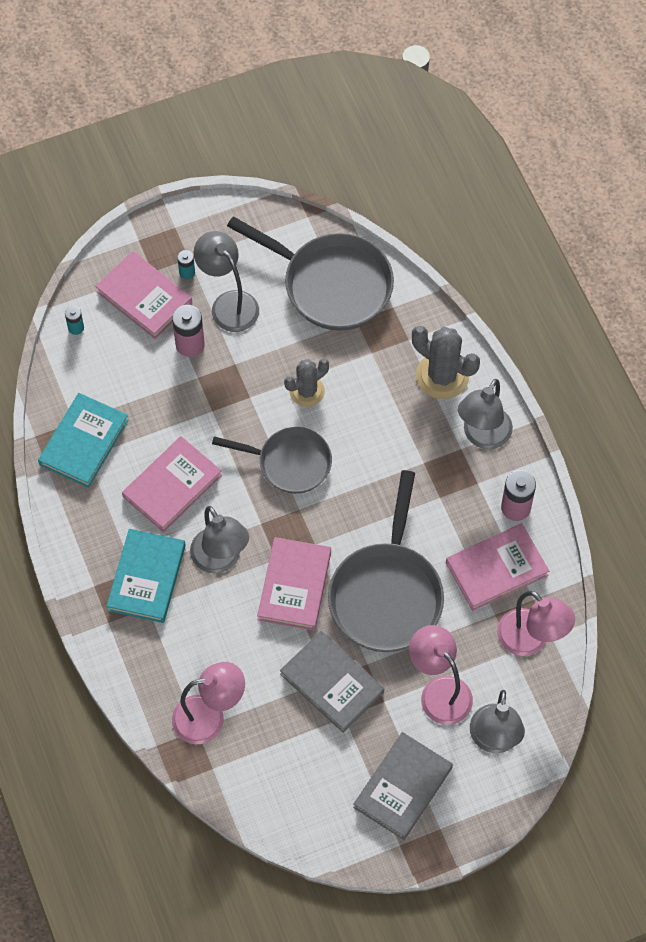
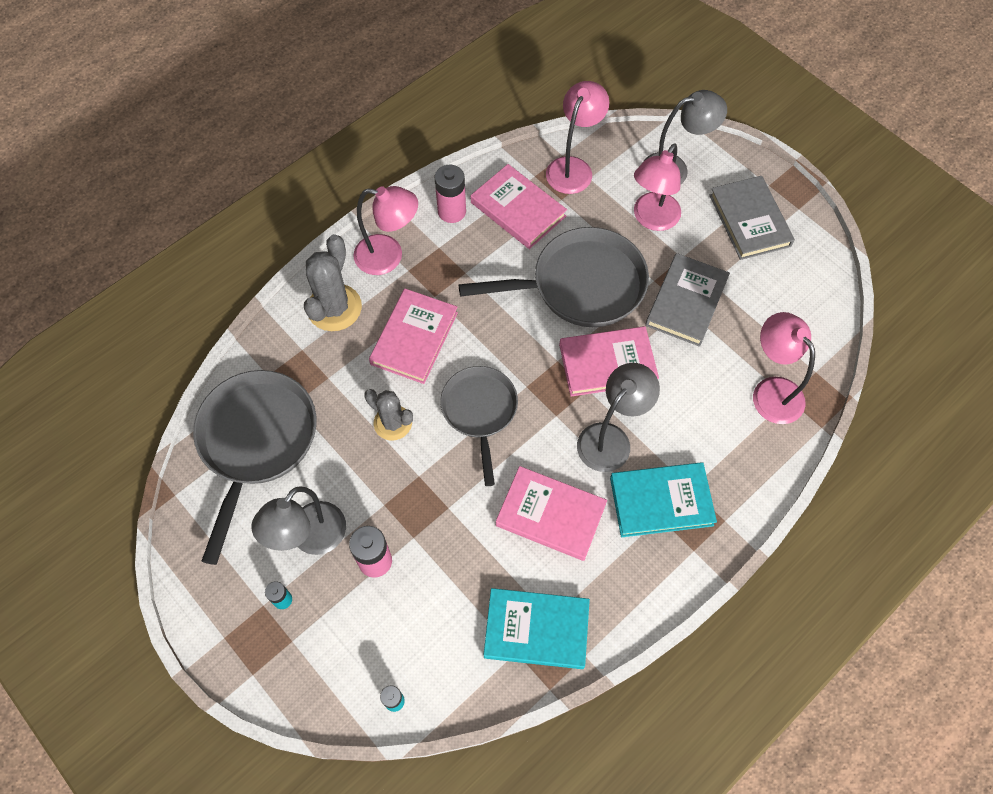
camera: 110 degrees left, 0 degrees up
(144, 297) = (329, 636): pink book -> pink book (414, 338)
(403, 787) = (750, 220): grey book -> grey book turned 60 degrees clockwise
(482, 436) = (389, 256): grey lamp -> pink lamp

